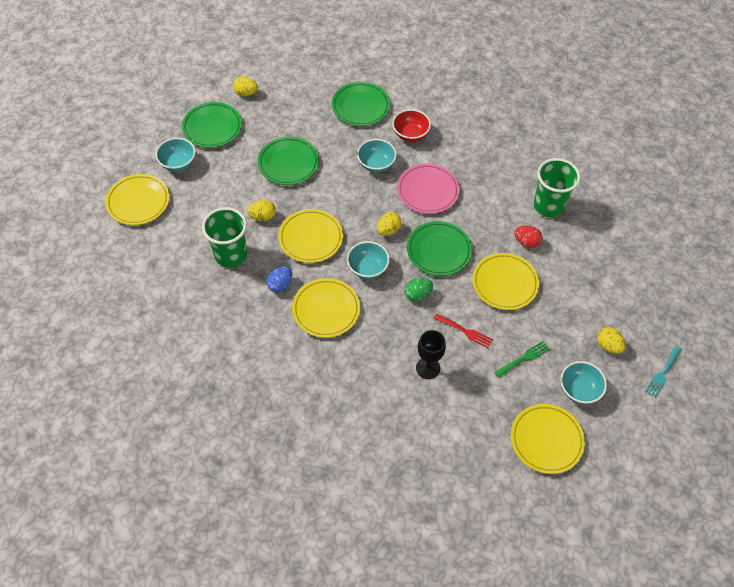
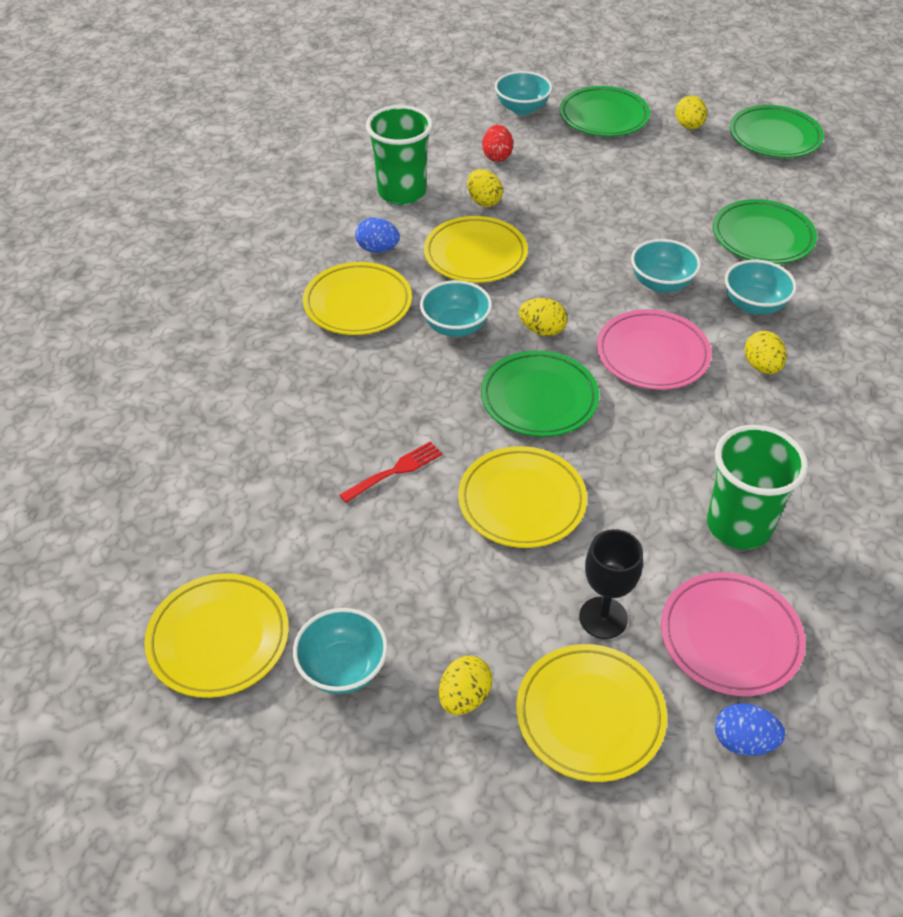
camera: 70 degrees right, 10 degrees down
(138, 202) = (439, 98): yellow plate -> yellow plate (590, 715)
(288, 163) = (594, 198): green plate -> green plate (774, 137)
(410, 134) = (754, 305): red bowl -> turquoise bowl
(417, 295) = (437, 395): green egg -> none
(428, 368) = (304, 442): black goblet -> black goblet (603, 618)
(454, 152) = (761, 366): none -> yellow egg
(465, 331) = (395, 471): red fork -> red fork turned 135 degrees counterclockwise
(524, 358) = (376, 566): green fork -> none
(526, 242) = (631, 512): red egg -> red egg (497, 156)
(606, 236) = (730, 637): none -> pink plate
(655, 254) = (743, 741): none -> blue egg
(663, 373) = (442, 816): turquoise fork -> none

